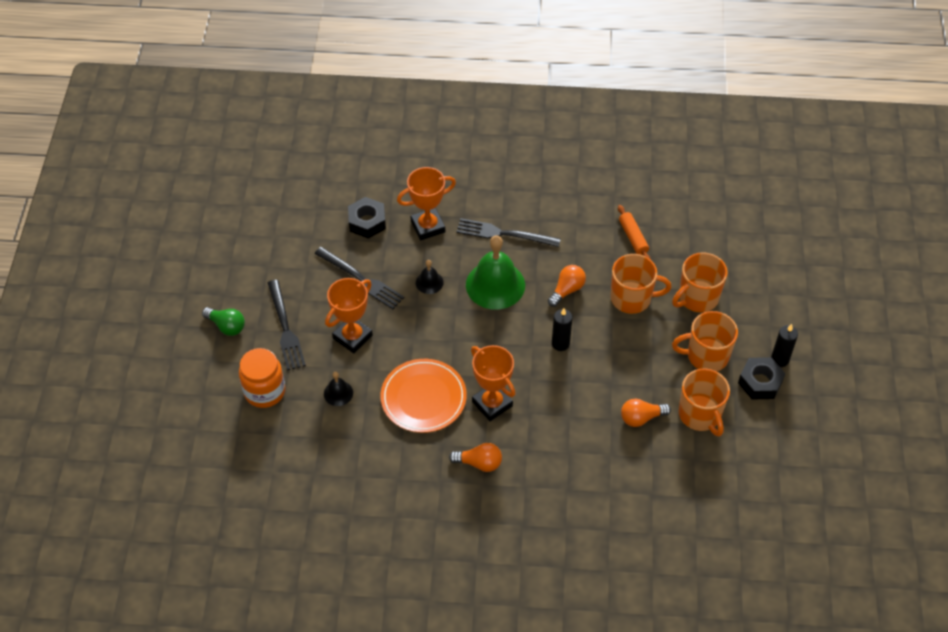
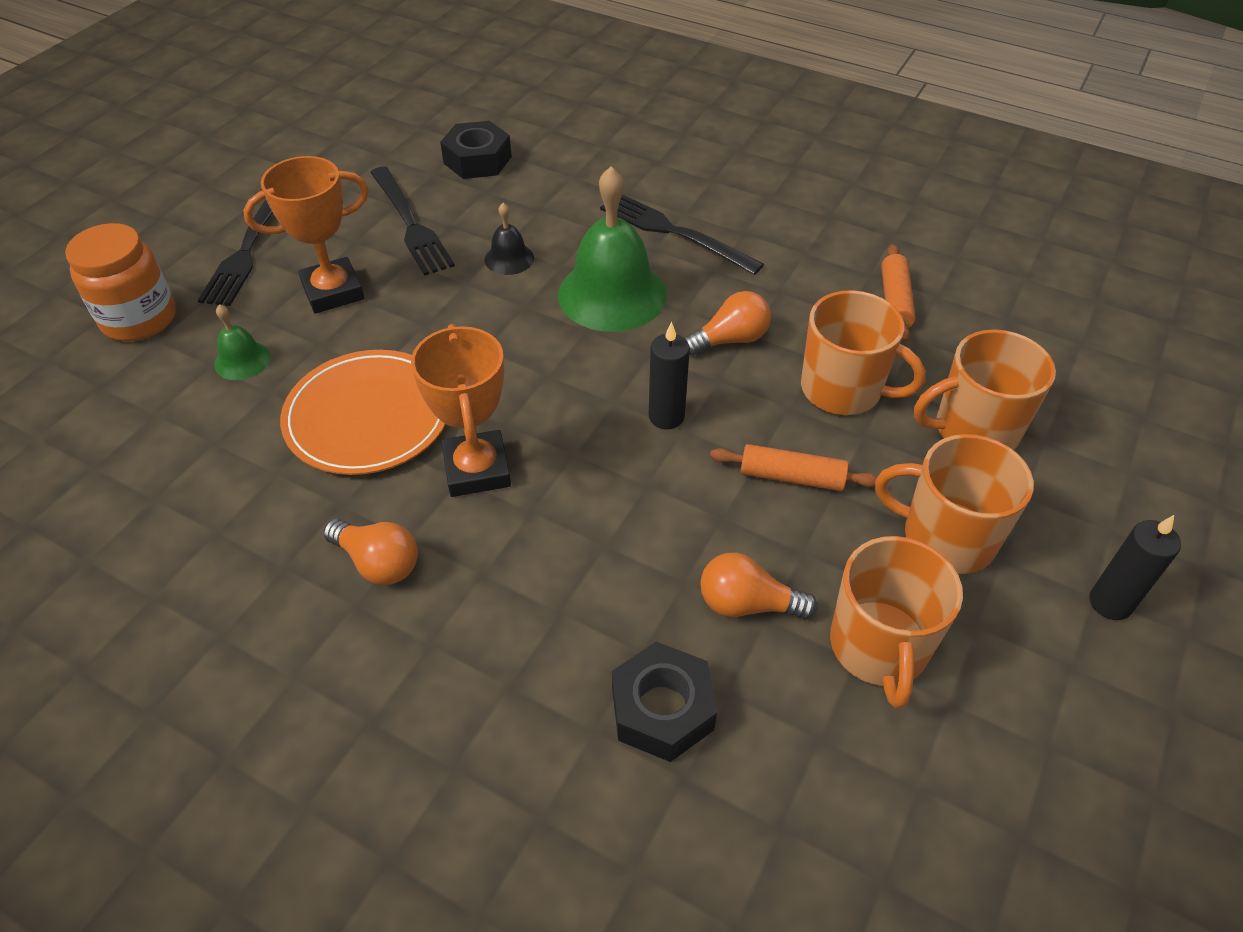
camera: 25 degrees right, 5 degrees down
(226, 326) = (171, 220): green light bulb -> none
(338, 393) = (242, 360): black bell -> green bell
(428, 226) = (562, 190): orange trophy -> none
(630, 352) = (791, 477): none -> orange rolling pin
(760, 382) = (1046, 632): black nut -> black nut (662, 709)

